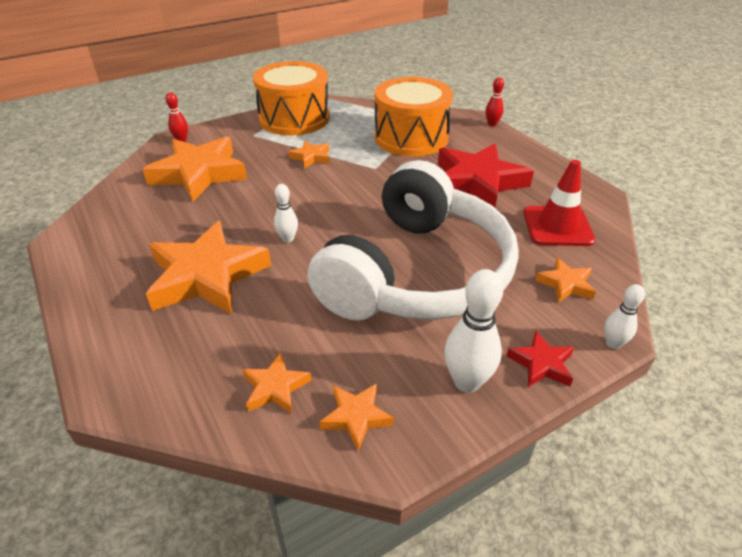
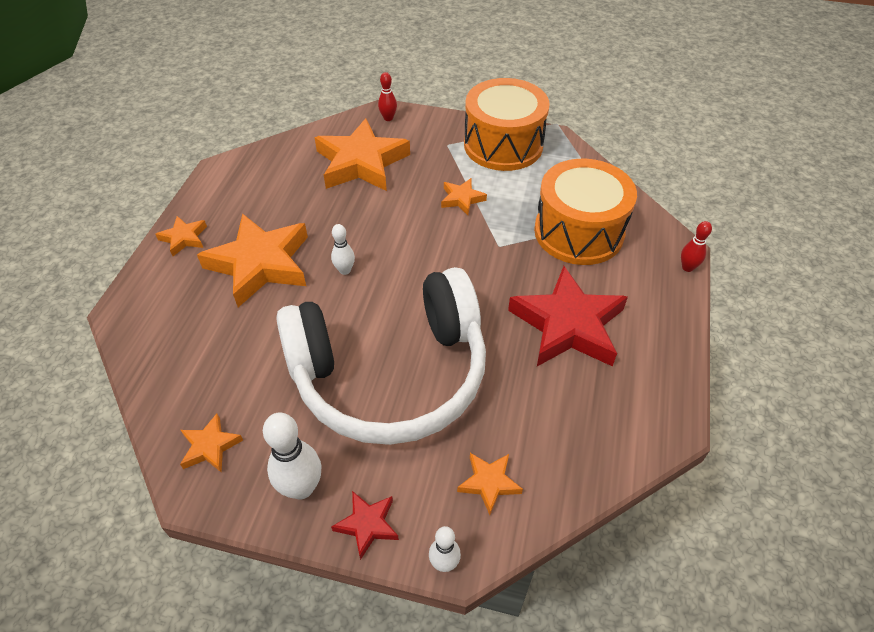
camera: 45 degrees right, 10 degrees up
(275, 388) = (196, 384): orange star -> orange star (184, 238)
(557, 226) = (571, 426): red traffic cone -> none

